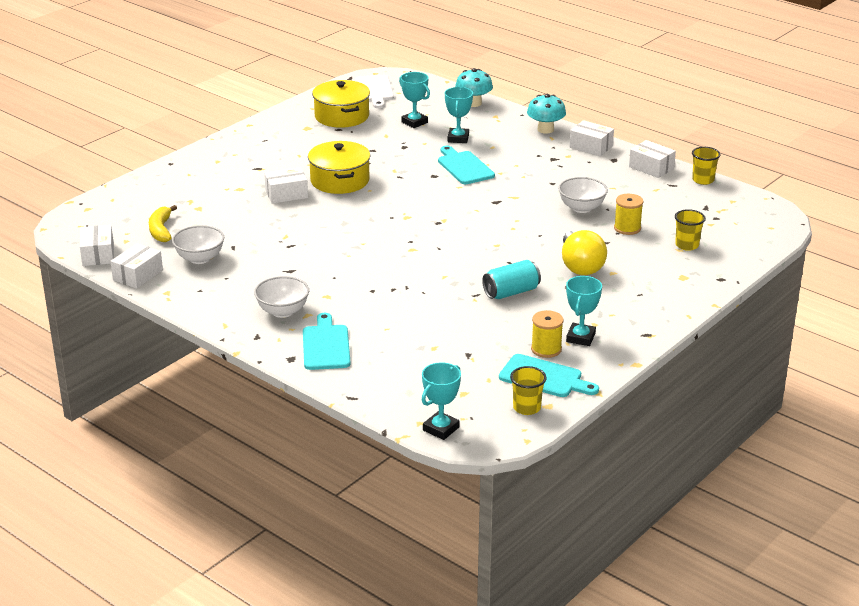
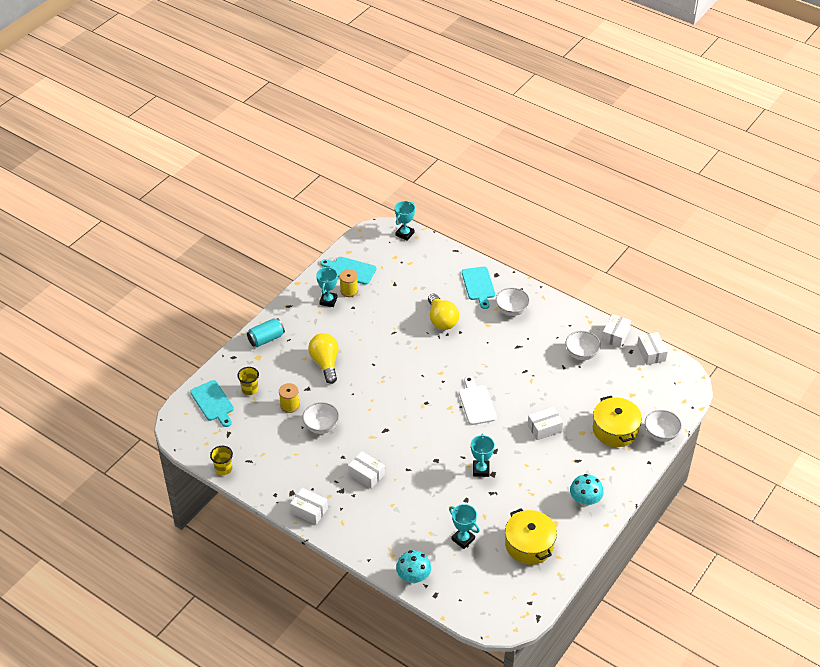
camera: 175 degrees right, 15 degrees up
(139, 183) = (661, 434): none -> white bowl
(161, 230) = (620, 381): yellow banana -> none
(340, 180) = (508, 448): yellow pot -> yellow pot (615, 430)
(374, 90) = (509, 594): white cutting board -> white cutting board (476, 403)
(398, 305) = (441, 320): none -> yellow light bulb
(458, 138) = (422, 516): turquoise trophy -> turquoise trophy (481, 470)
(464, 167) = (413, 474): turquoise cutting board -> turquoise cutting board (213, 402)
(511, 292) = (371, 336): turquoise can -> turquoise can (266, 339)
(527, 408) = (360, 249): yellow cup -> none
(545, 129) = (347, 535): turquoise mushroom -> turquoise mushroom (585, 500)
(651, 167) = (262, 483): white box -> white box (366, 474)

